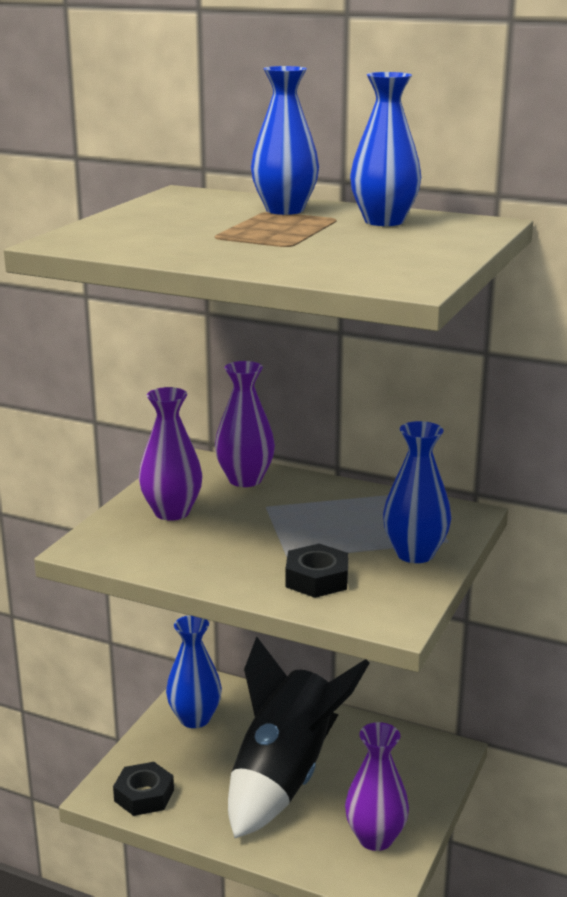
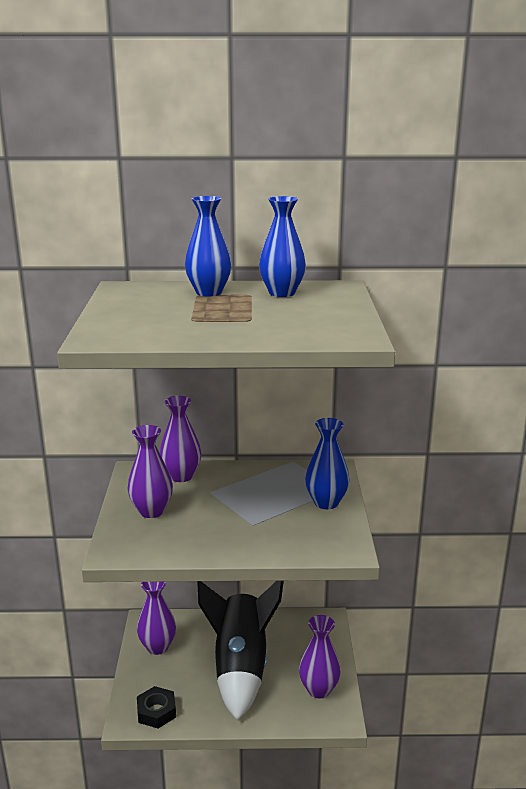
camera: 25 degrees left, 0 degrees up
(195, 718) = (157, 647): blue vase -> purple vase
(317, 579) = (282, 535): black nut -> none

